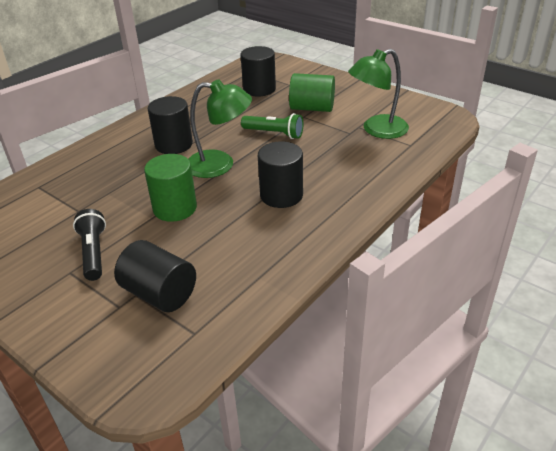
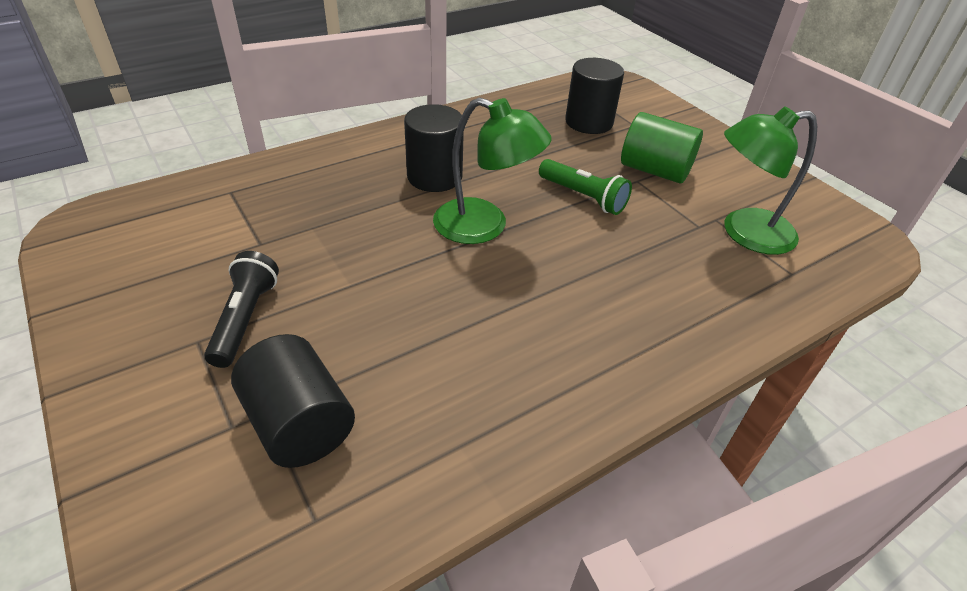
camera: 15 degrees right, 5 degrees up
(175, 208) = (390, 279): green cylinder -> none
(281, 195) = (554, 304): black cylinder -> none

